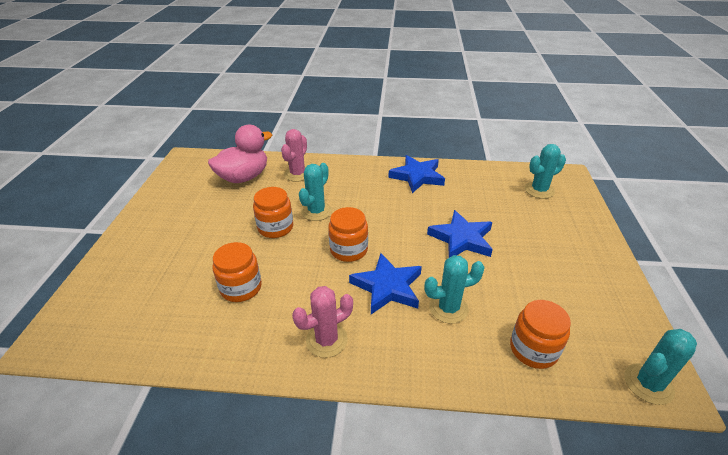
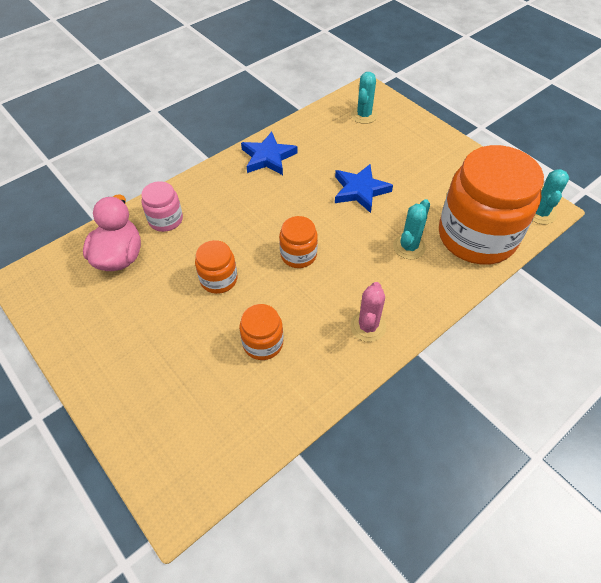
camera: 45 degrees left, 15 degrees up
(297, 174) = (166, 220): pink cactus -> pink jar
(316, 211) = (231, 242): turquoise cactus -> none
(387, 287) = (358, 261): blue star -> none
(533, 349) = (476, 236): orange jar -> orange jar, size x2.21

